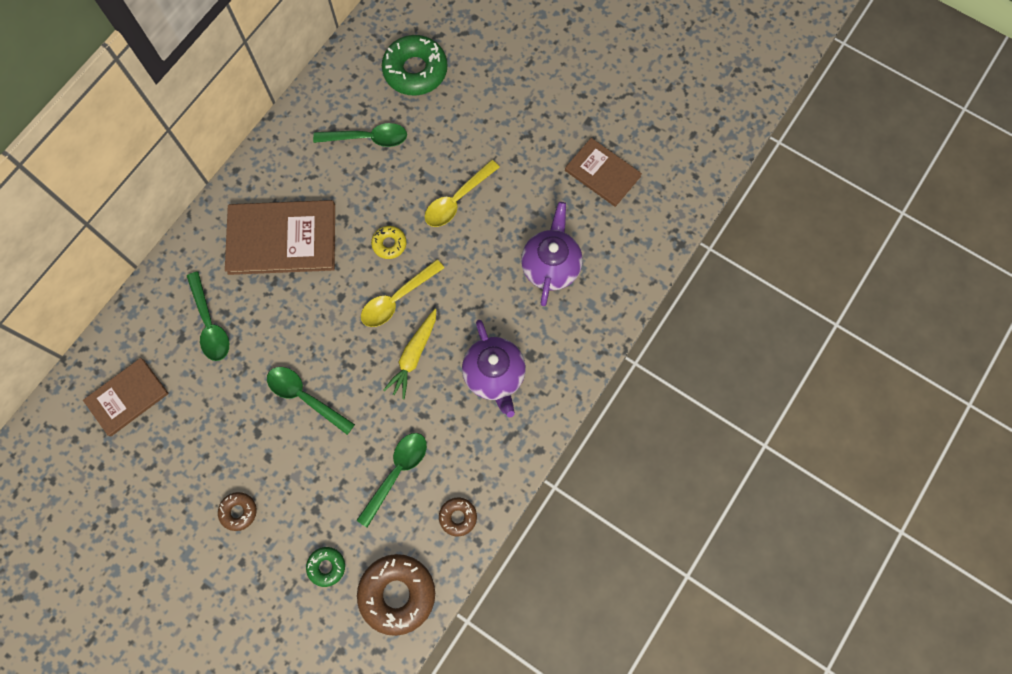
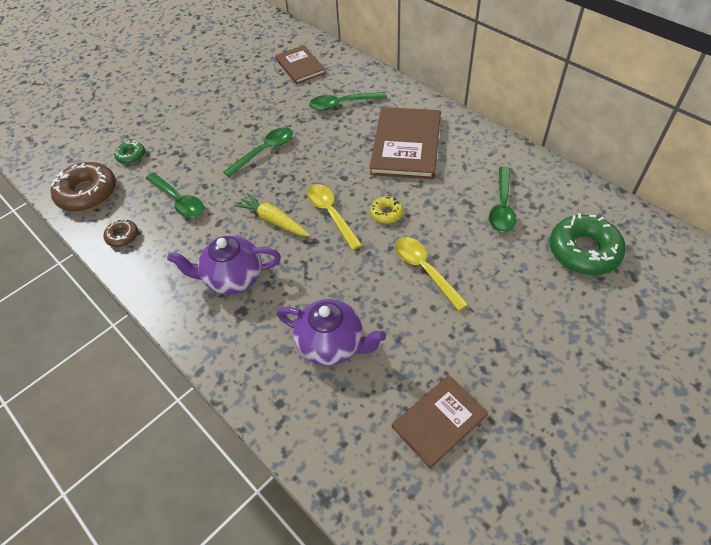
camera: 105 degrees right, 20 degrees down
(238, 512) = (195, 114): brown donut -> none

